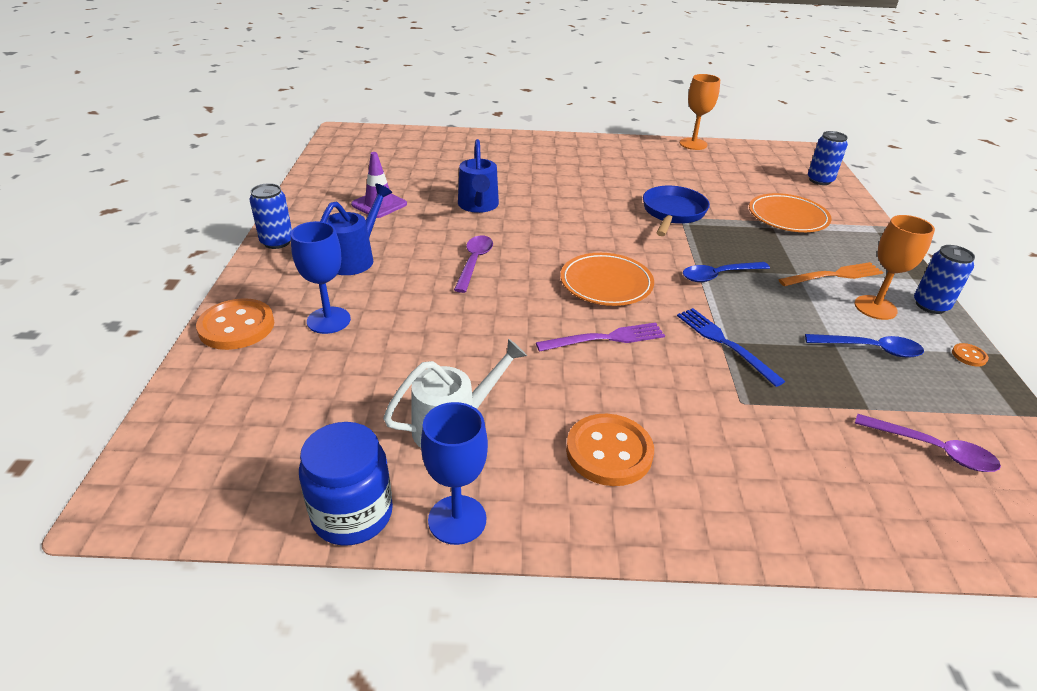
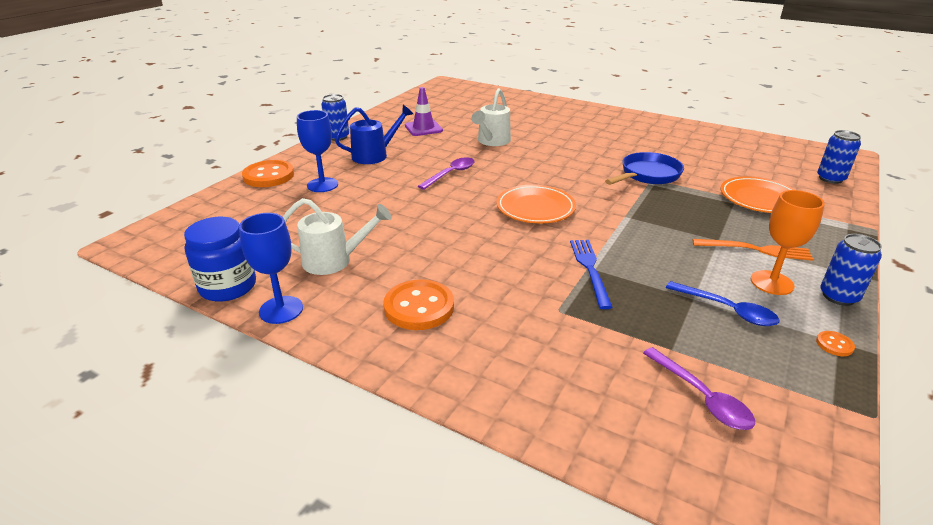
camera: 30 degrees right, 5 degrees down
(478, 206) = (492, 141): blue watering can -> white watering can
(605, 338) = (495, 241): purple fork -> none
(693, 144) = (725, 131): orange goblet -> none
(718, 275) = (639, 224): blue spoon -> none

